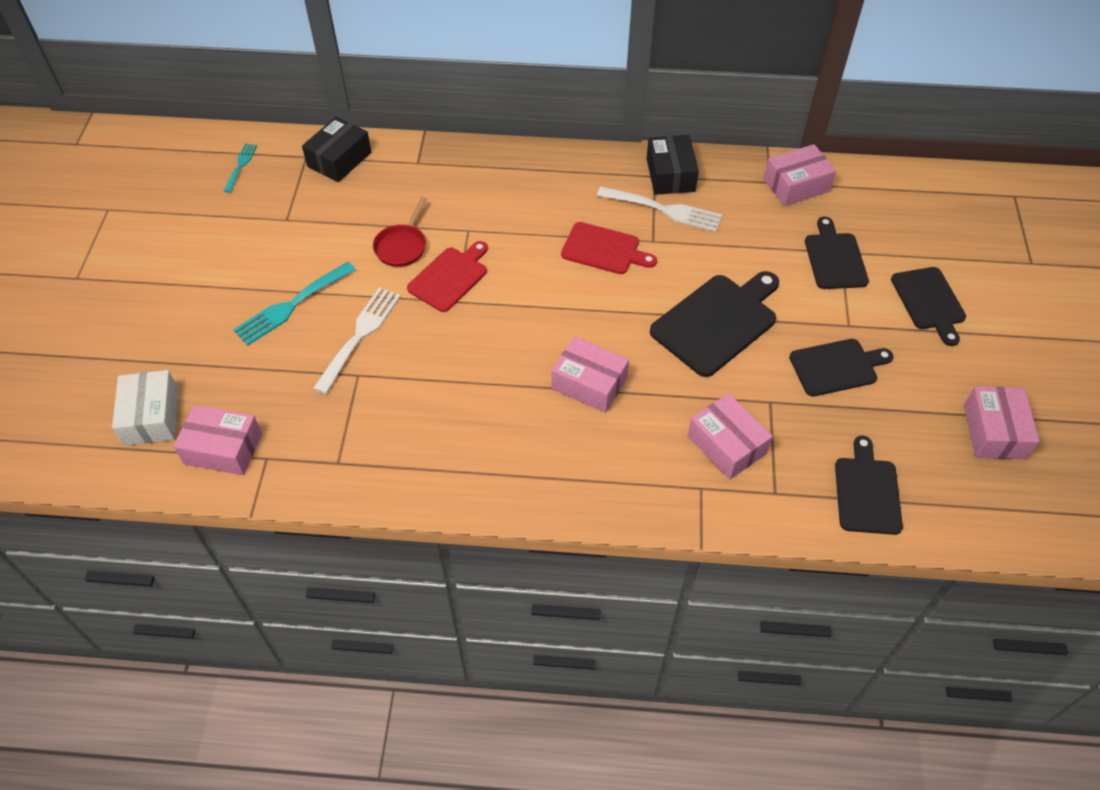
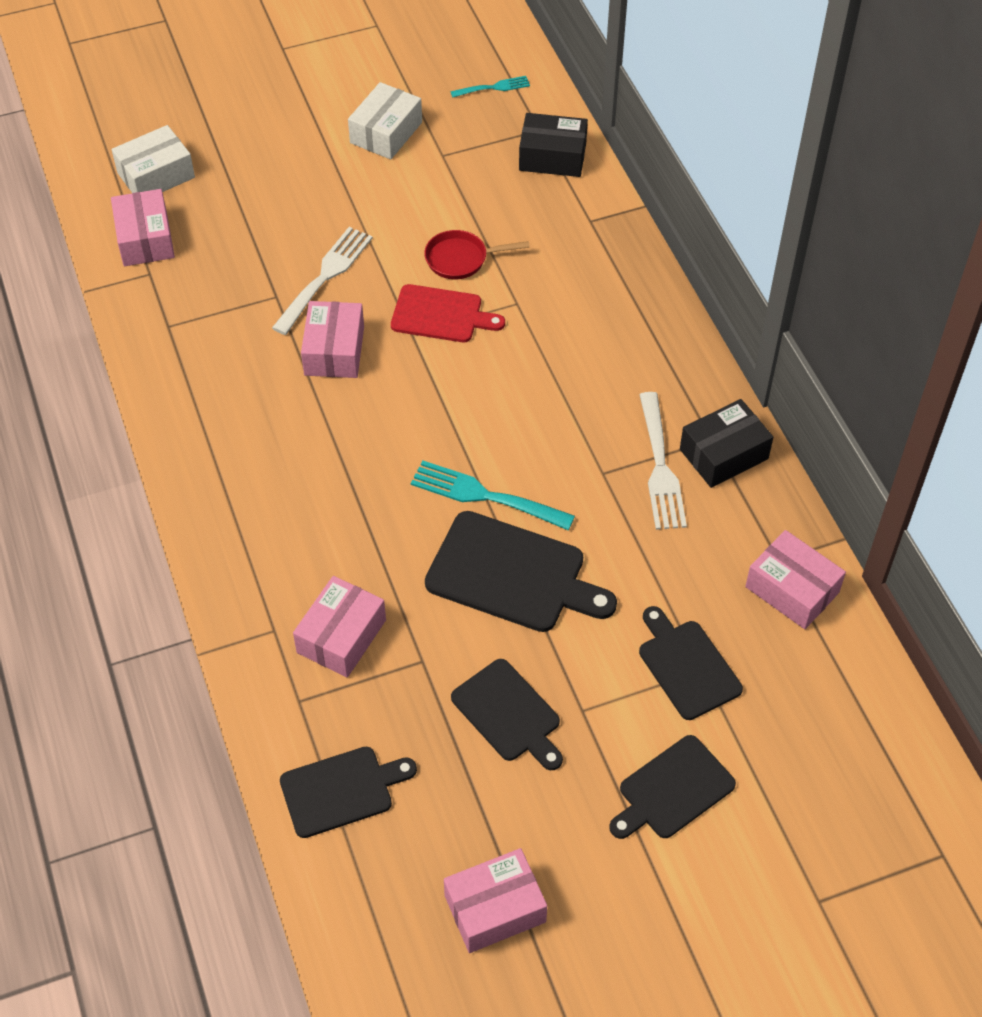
camera: 65 degrees right, 0 degrees up
(233, 244) = (386, 132): none -> white box
(291, 306) = (333, 210): turquoise fork -> turquoise fork (484, 496)
(360, 335) = (325, 276): white fork -> white fork turned 60 degrees counterclockwise
(589, 383) = (362, 486): pink box -> pink box (334, 351)
(604, 249) = (561, 432): red cutting board -> none
(834, 258) = (686, 666): black cutting board -> black cutting board turned 90 degrees counterclockwise

